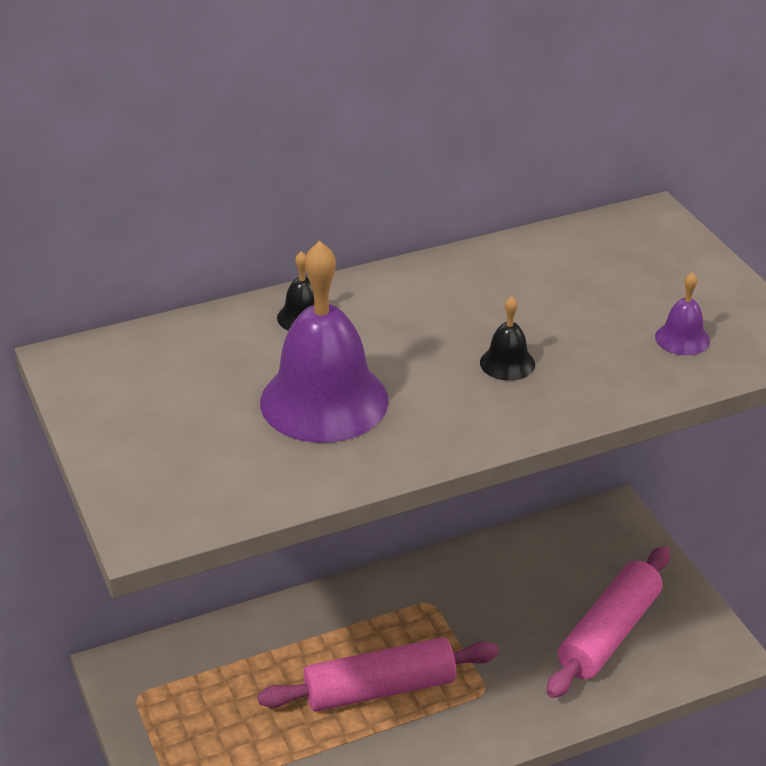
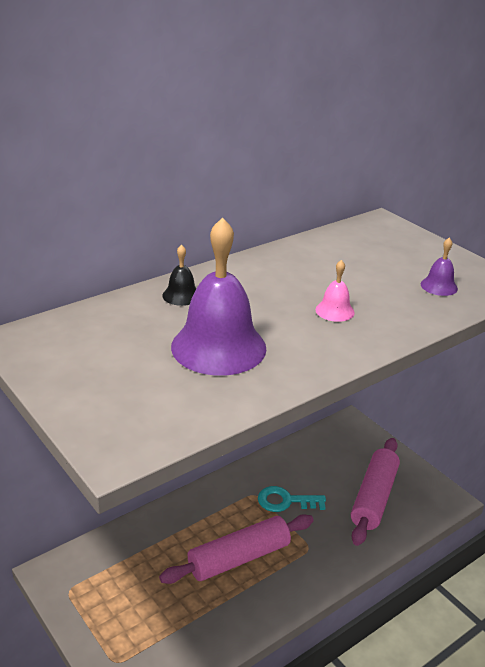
camera: 15 degrees left, 5 degrees down
(473, 619) = (285, 501): none -> turquoise key
(507, 363) = (335, 311): black bell -> pink bell

